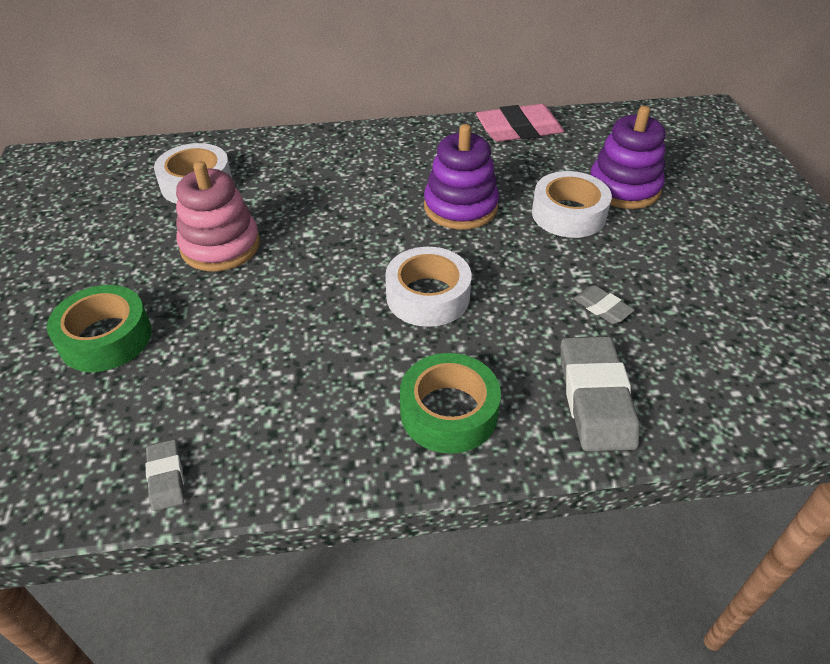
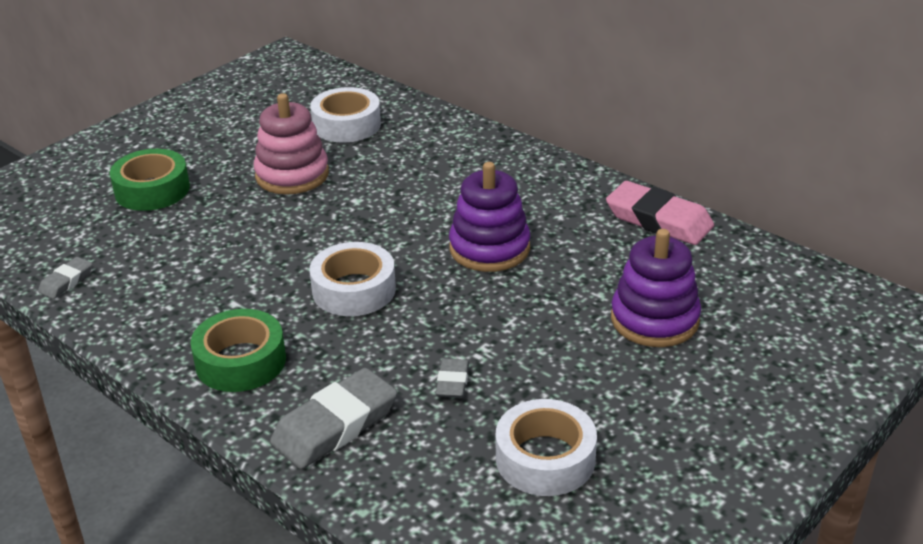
camera: 50 degrees right, 10 degrees down
(568, 214) = (563, 307): white tape -> white tape (545, 459)

